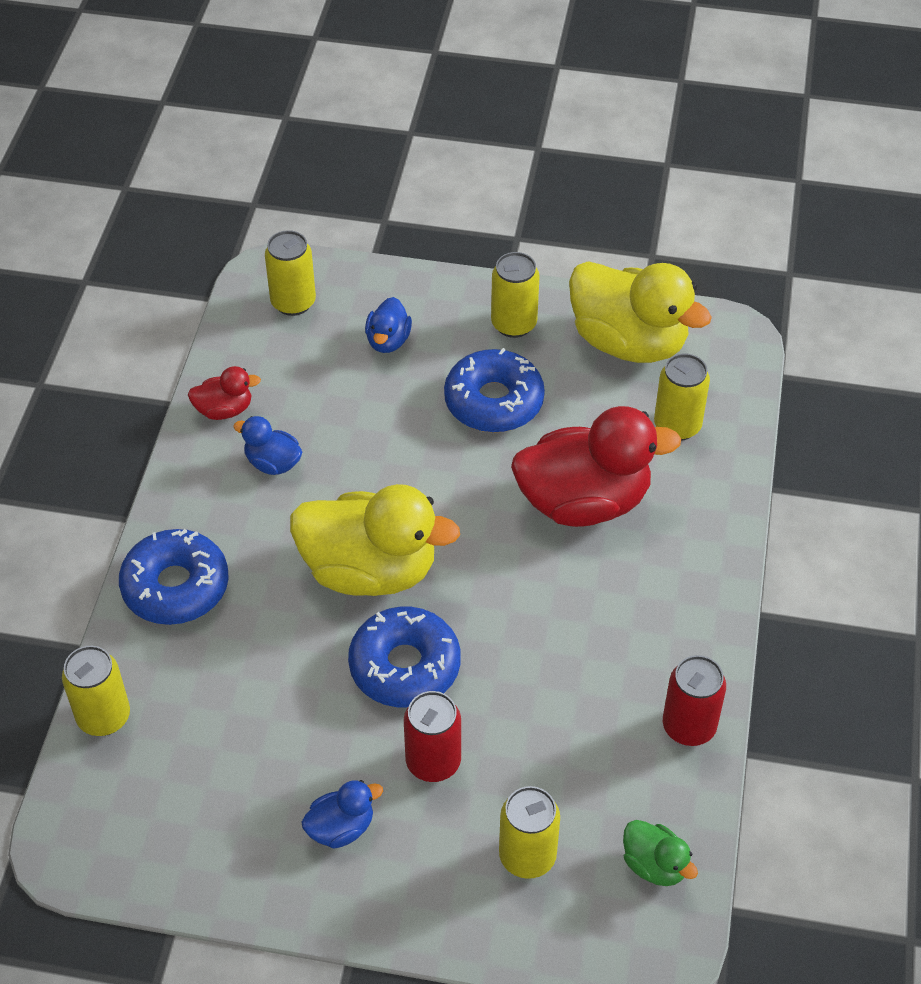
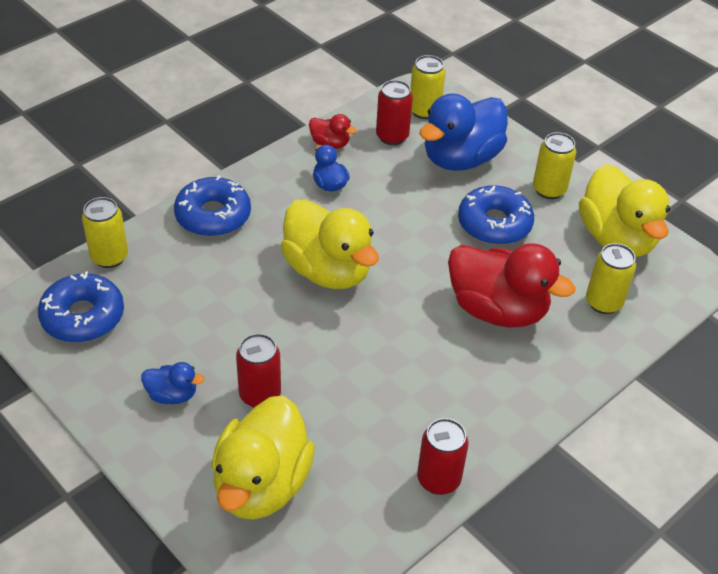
camera: 35 degrees right, 5 degrees down
(287, 358) = (392, 136): none -> red can
(388, 341) = (461, 158): blue duck -> blue duck, size x2.16
(405, 666) = (296, 333): blue donut -> blue donut (83, 317)
(527, 856) = (262, 484): yellow can -> yellow duck
(655, 865) = (335, 545): green duck -> none

